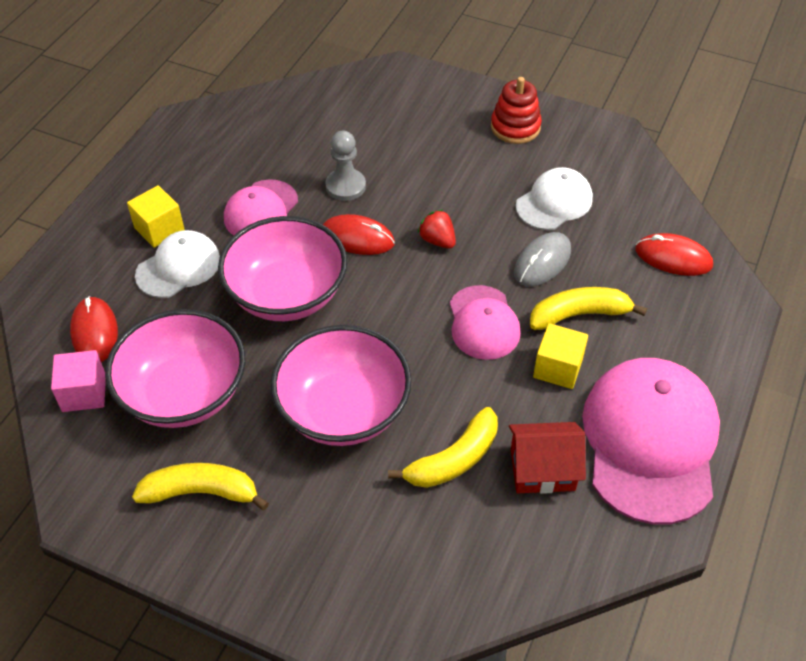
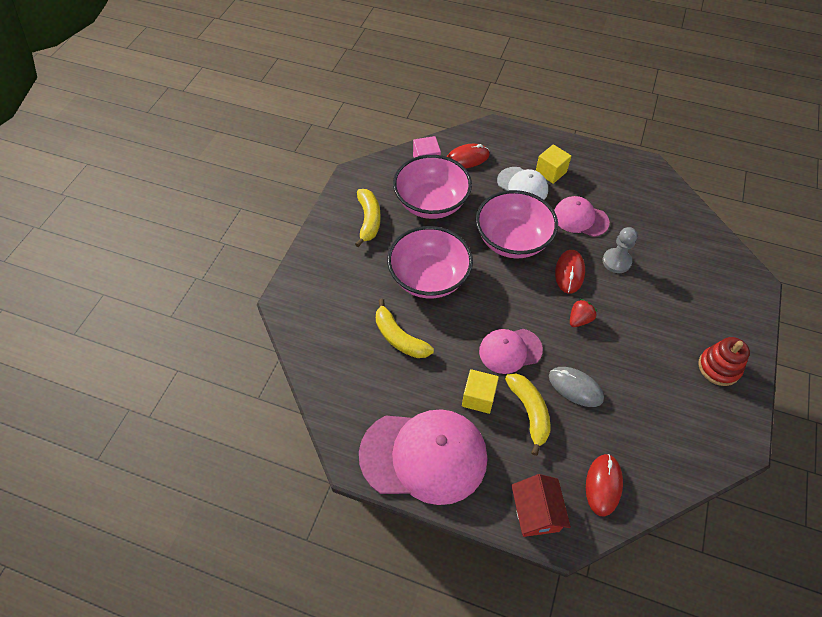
camera: 85 degrees right, 5 degrees up
(542, 469) = (396, 387): red house -> red house (536, 512)
(554, 202) = (640, 396): white cap -> none

